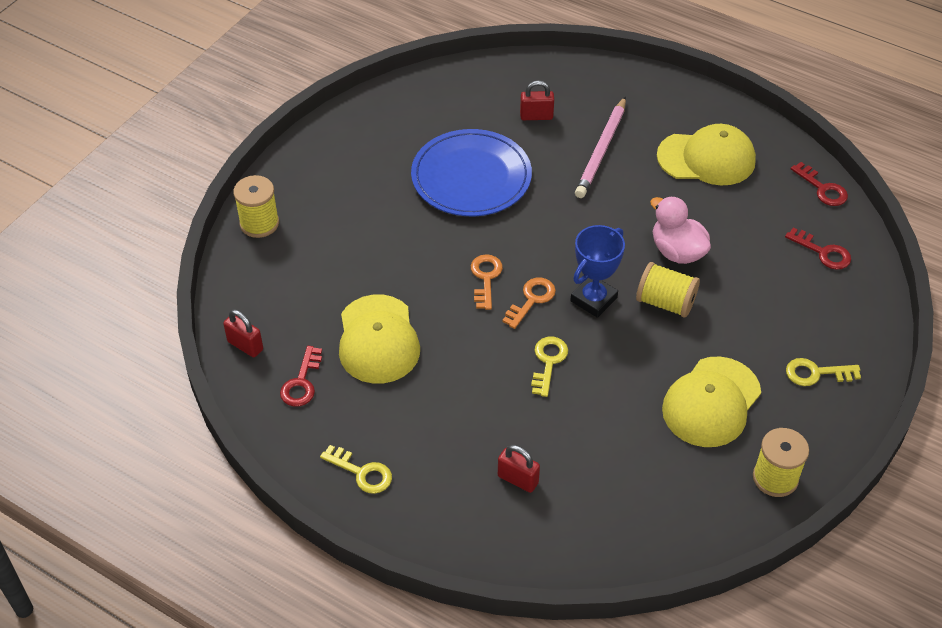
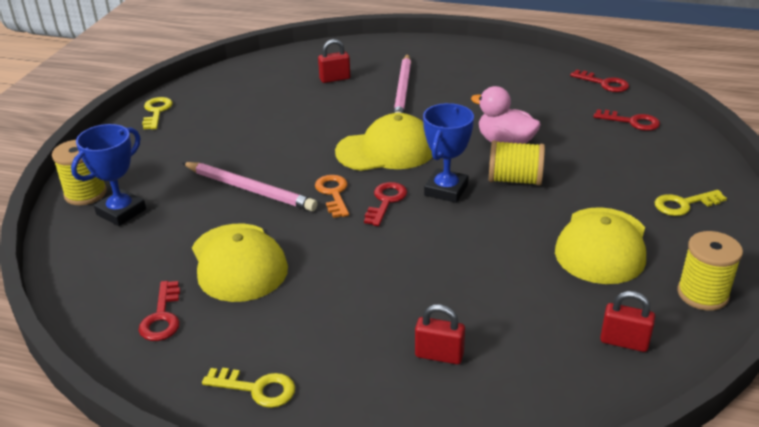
camera: 15 degrees left, 15 degrees down
(245, 345) = (89, 297): red padlock -> red padlock (624, 342)
(287, 254) = (121, 212): none -> blue trophy
(409, 254) = (249, 189): none -> pink pencil
(471, 177) = (291, 126): blue plate -> none
(531, 300) = (386, 201): orange key -> red key
(548, 362) = (424, 246): yellow key -> yellow key (156, 112)
(706, 158) = (496, 81): yellow cap -> yellow cap (386, 150)

